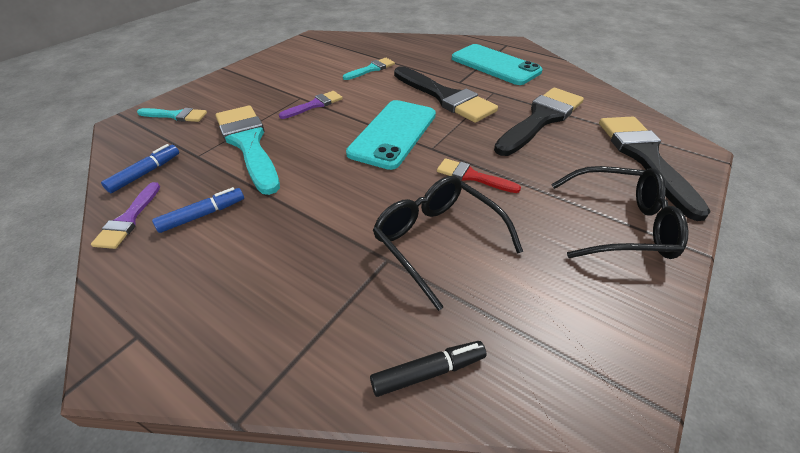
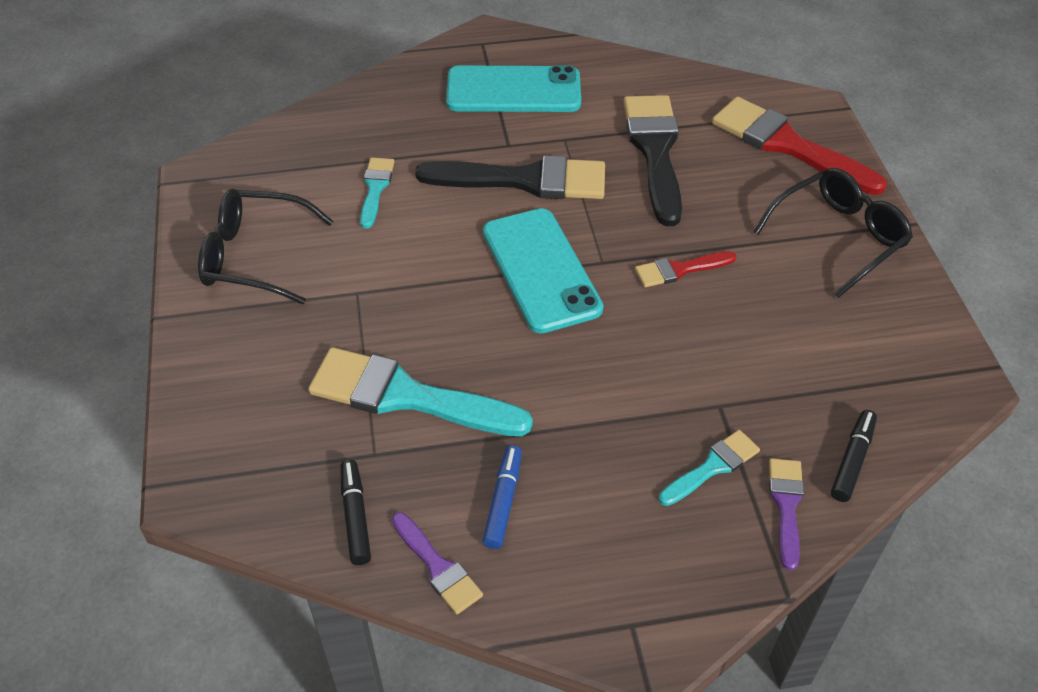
camera: 45 degrees left, 5 degrees up
(145, 173) = (355, 516): blue marker -> black marker
(176, 115) = (241, 430): turquoise brush -> turquoise brush (712, 467)
(314, 105) = (394, 291): purple brush -> purple brush (786, 506)
(437, 240) = (733, 358): black glasses -> black glasses (254, 256)
(645, 158) = (787, 145): black brush -> red brush

